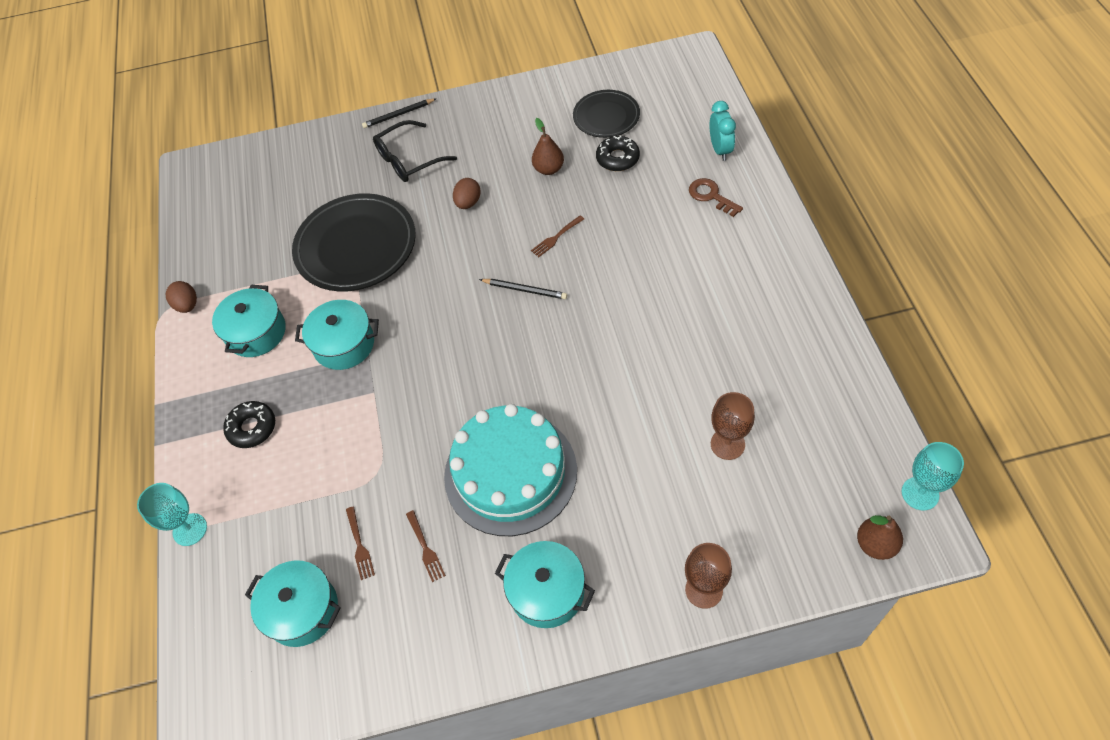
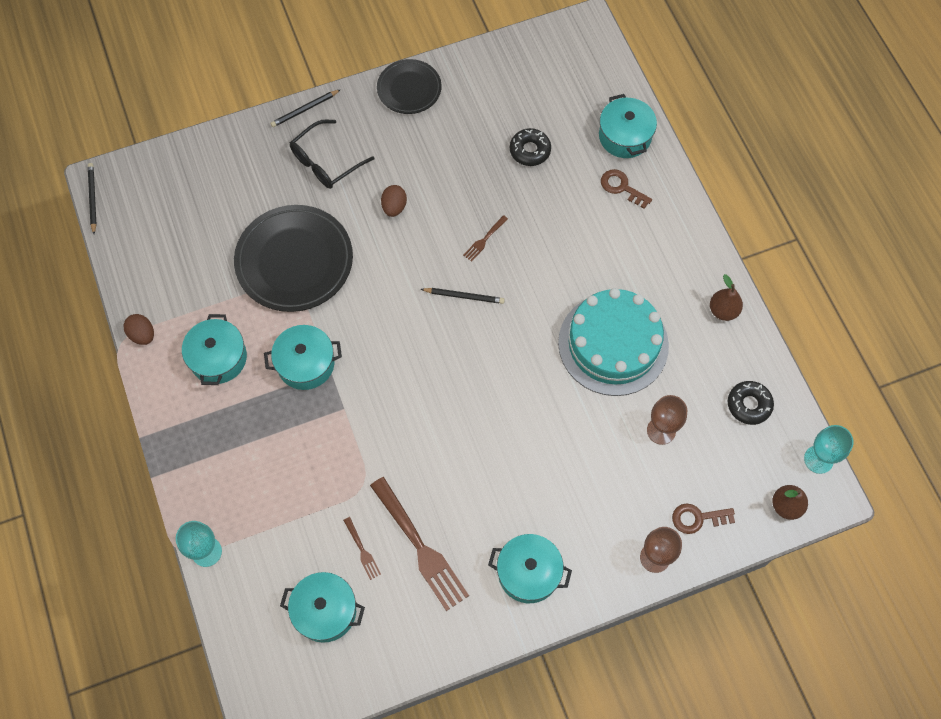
camera: 15 degrees left, 10 degrees up
(177, 181) = (92, 198): none -> black pencil
(252, 428) = (239, 452): black donut -> black donut (749, 405)
(425, 548) = (419, 546): brown fork -> brown fork, size x2.23
(510, 473) = (481, 473): turquoise cake -> turquoise cake (613, 344)
(548, 169) = (465, 165): brown pear -> brown pear (723, 310)
(606, 117) = (512, 104): black plate -> black plate (409, 89)
(720, 150) = (625, 136): turquoise clock -> turquoise pot
(762, 548) = (697, 518): none -> brown key

